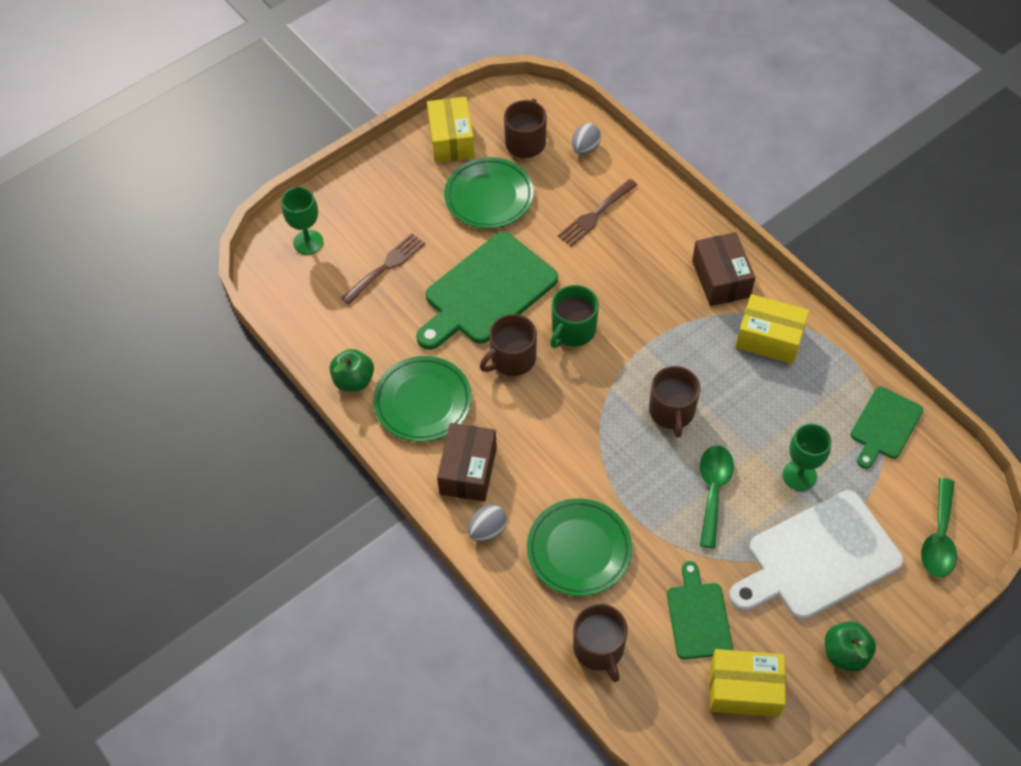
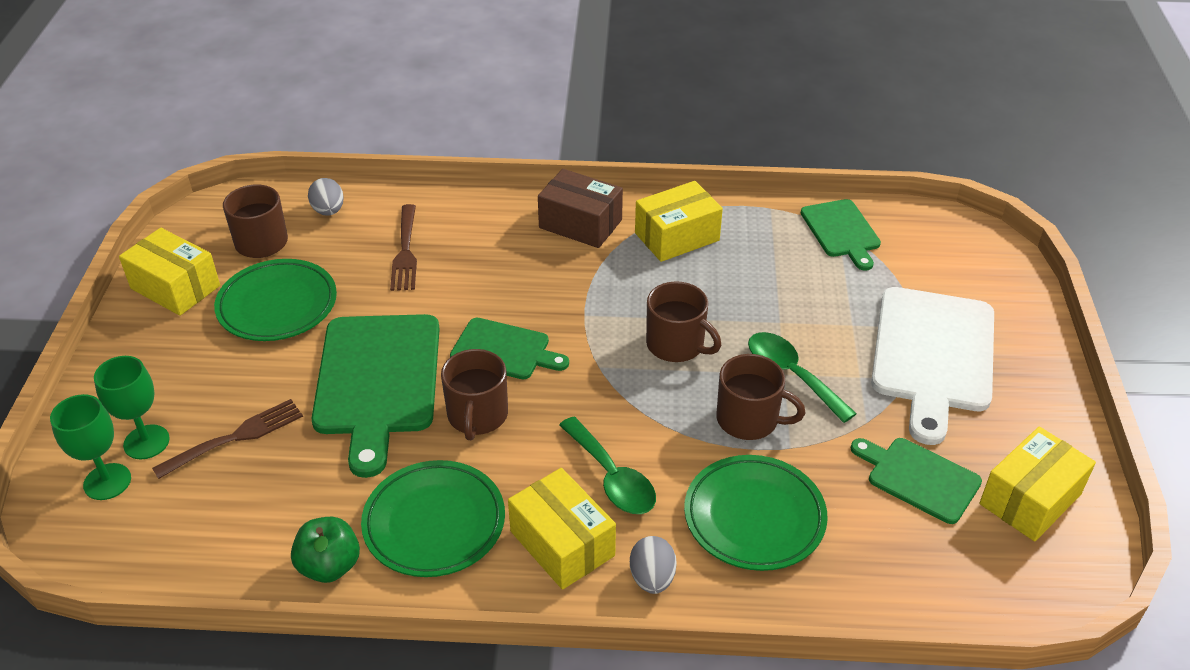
camera: 50 degrees left, 15 degrees down
(386, 267) = (235, 437): brown fork -> brown fork turned 60 degrees clockwise
(468, 470) = (562, 543): brown box -> yellow box
(573, 330) = (504, 350): green mug -> green cutting board
(599, 648) = (886, 582): brown mug -> brown mug (749, 419)
(799, 475) = (835, 310): green goblet -> green goblet (146, 442)
(845, 653) = (1049, 404): green apple -> none
(939, 538) = (983, 273): green spoon -> green spoon (612, 478)

